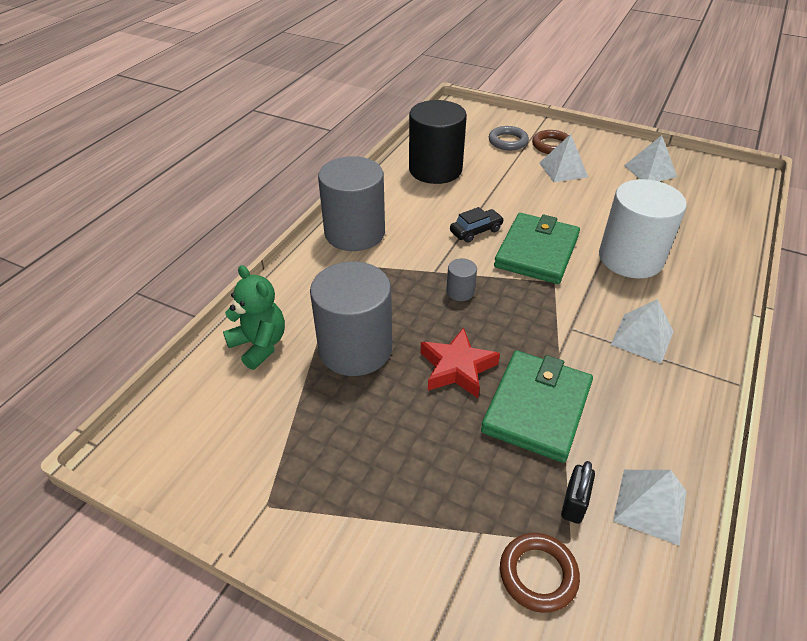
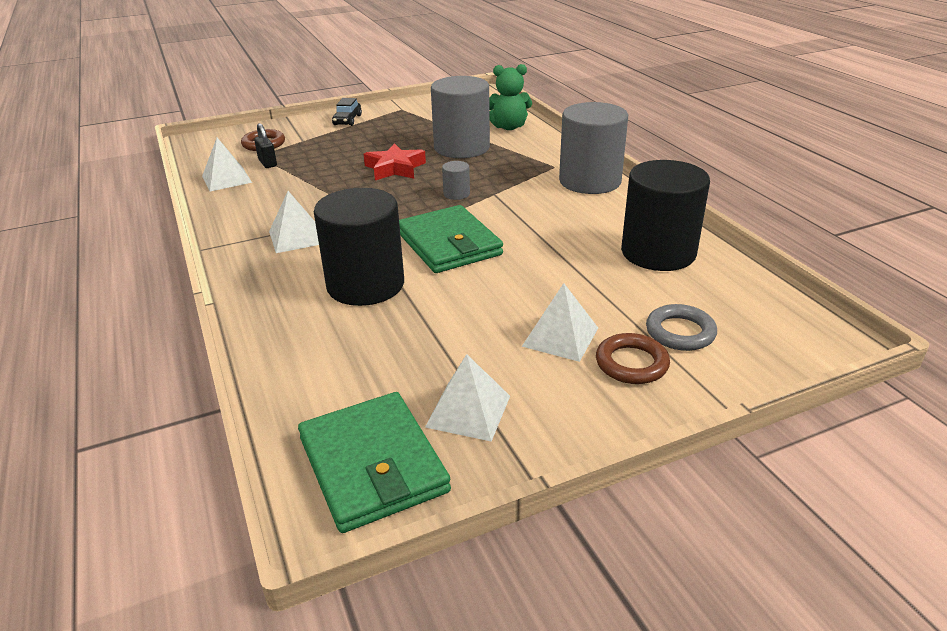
camera: 130 degrees right, 10 degrees down
(476, 231) = (519, 230): black car -> black car (347, 120)
(537, 408) = (327, 178): green wallet -> green wallet (373, 465)
(630, 258) = (365, 285): white cylinder -> black cylinder

